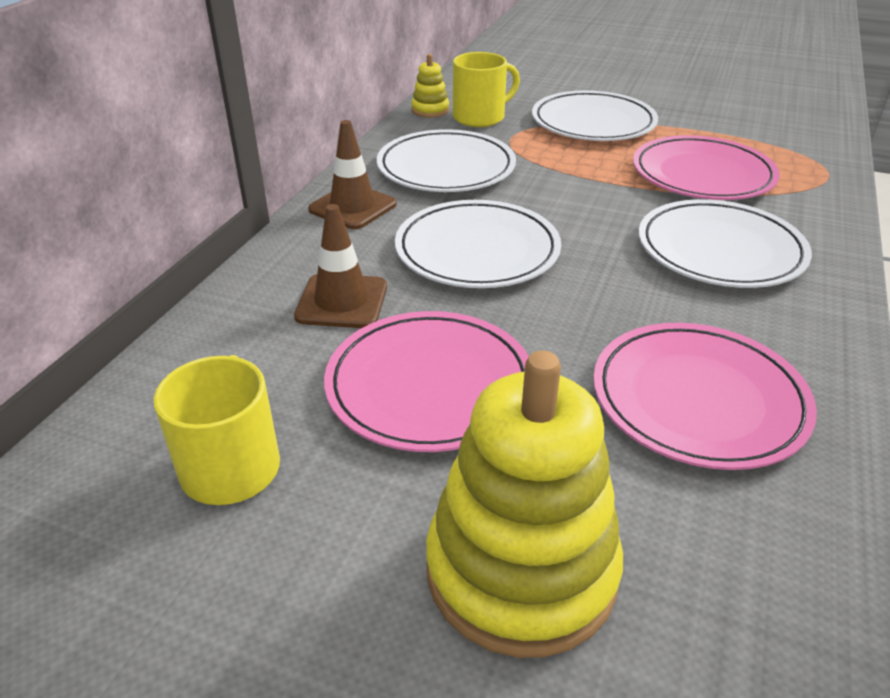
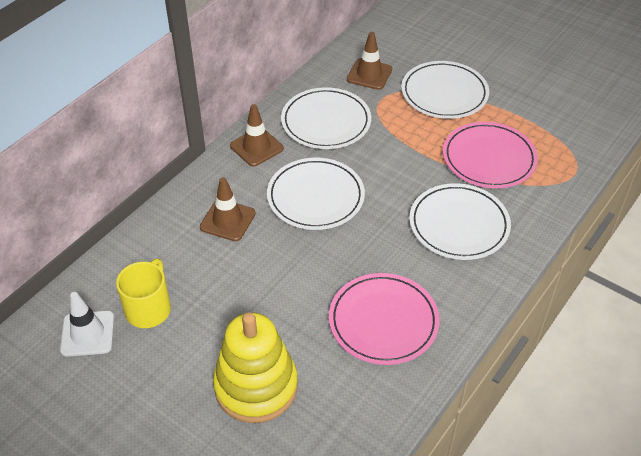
camera: 15 degrees right, 10 degrees up
(100, 543) = (87, 333): none -> white traffic cone
(429, 385) = (253, 284): pink plate -> none
(430, 110) = (338, 61): yellow stacking toy -> none
(480, 117) = (369, 74): yellow mug -> brown traffic cone

